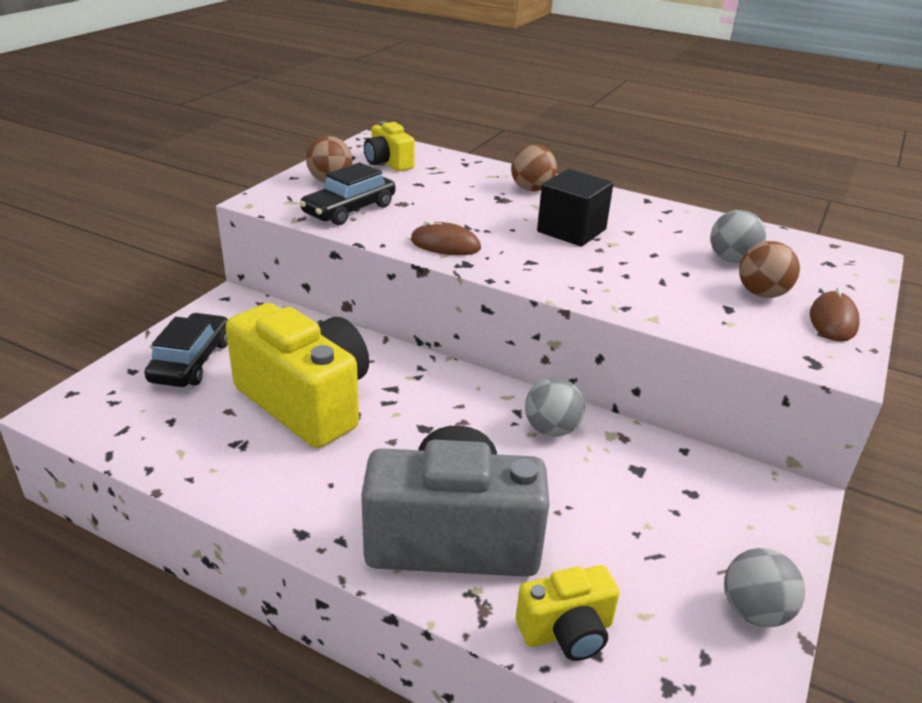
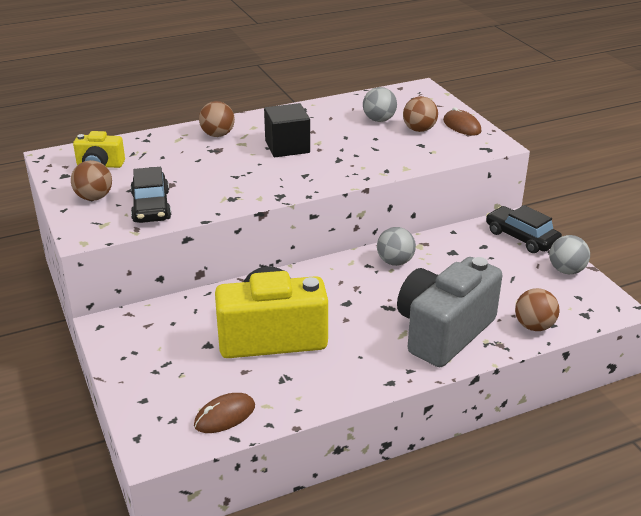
camera: 50 degrees left, 0 degrees up
(191, 361) = (166, 369): black car -> black car (521, 237)
(445, 245) = (248, 192): brown mouse -> brown mouse (225, 416)
(567, 631) = (534, 326): yellow camera -> brown ball

